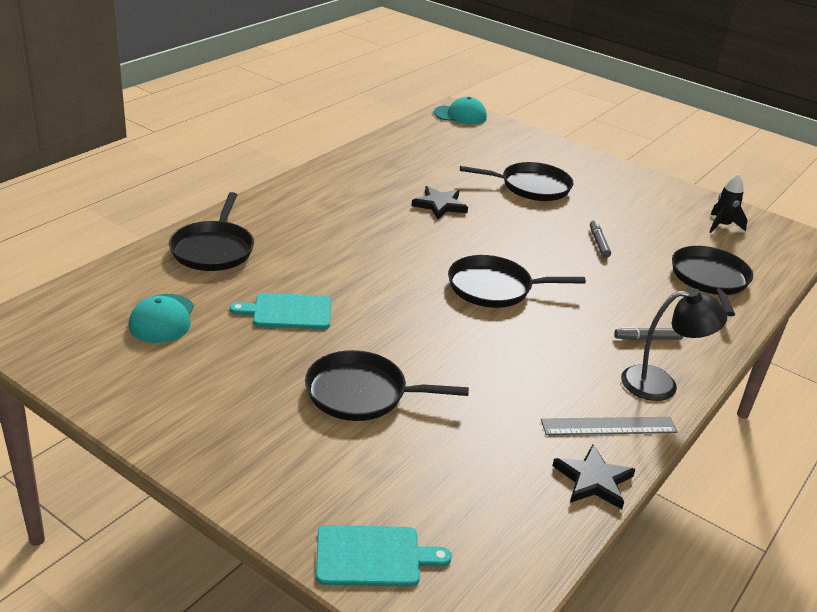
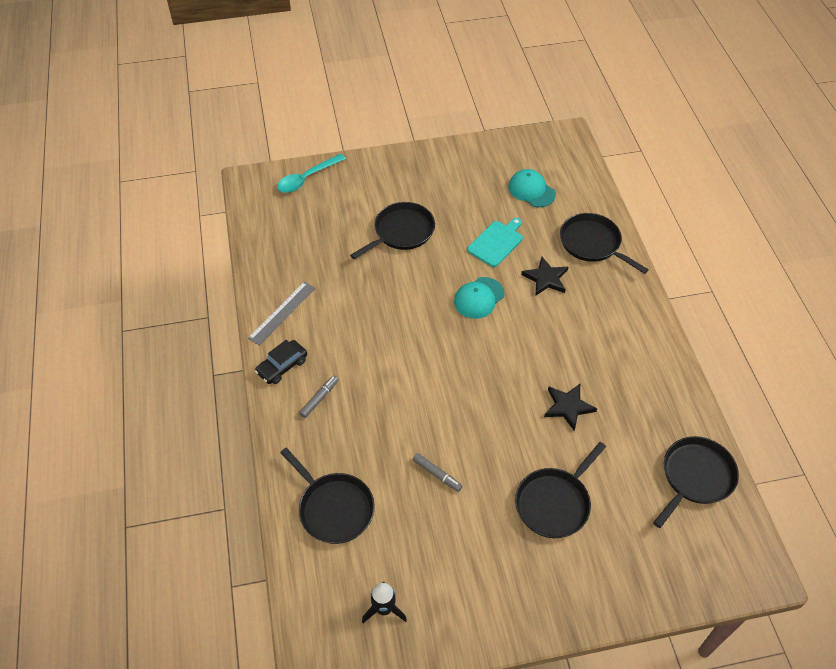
camera: 135 degrees right, 20 degrees up
(373, 556) = (306, 178): turquoise cutting board -> turquoise spoon
(460, 115) = (744, 566): turquoise cap -> turquoise cap (479, 298)
(494, 288) = (438, 358): black pan -> black pan (695, 477)
(593, 480) = (262, 276): black star -> black star (546, 278)
(661, 384) = (282, 366): black lamp -> black car

